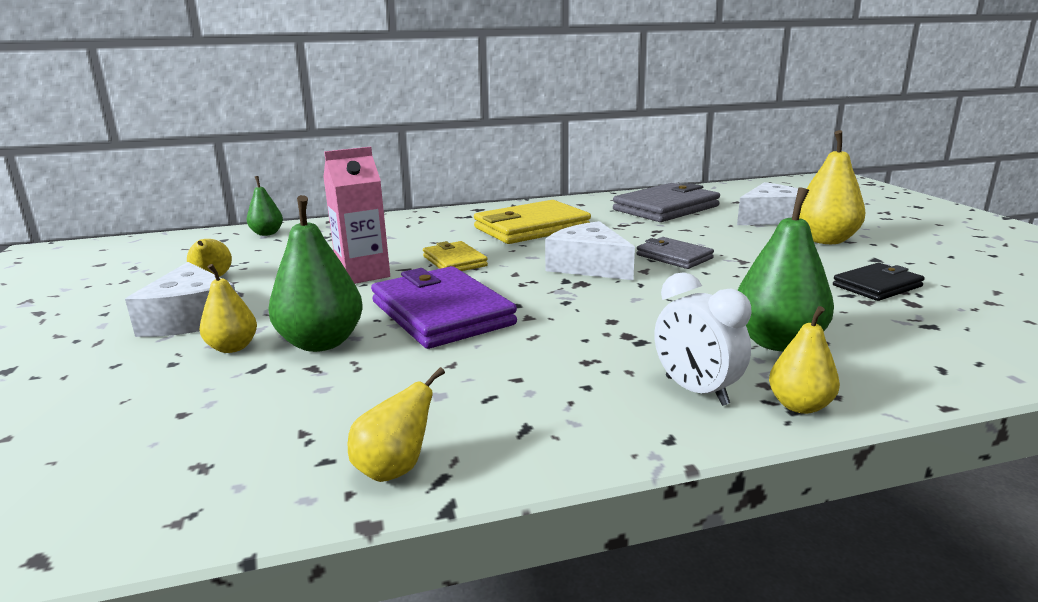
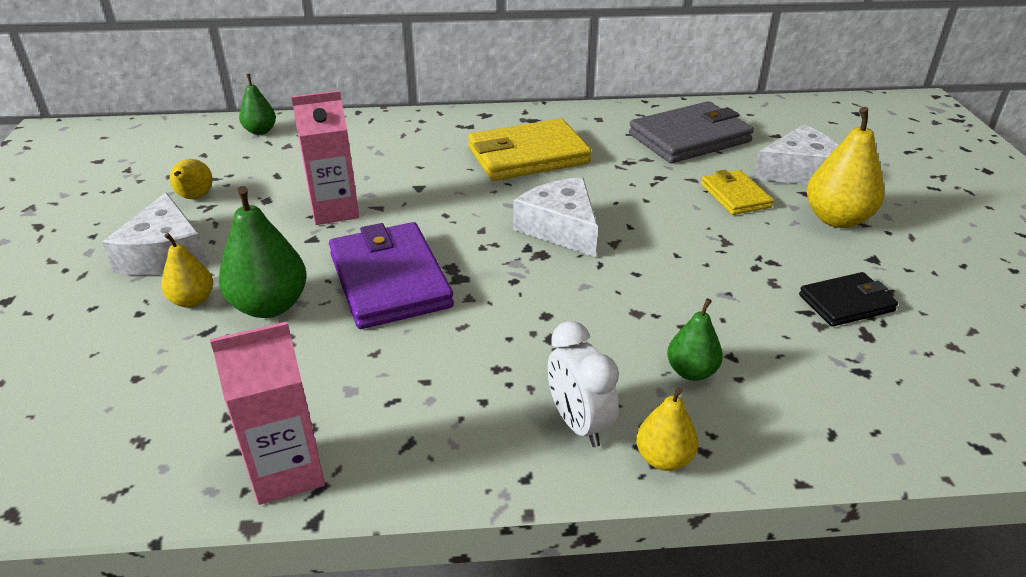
camera: 10 degrees right, 15 degrees up
(395, 469) = (287, 471): yellow pear -> pink carton
(454, 261) = (429, 202): yellow wallet -> yellow wallet (735, 196)
(674, 256) = (656, 225): grey wallet -> none
(777, 342) = (691, 371): green pear -> green pear, size x0.59

